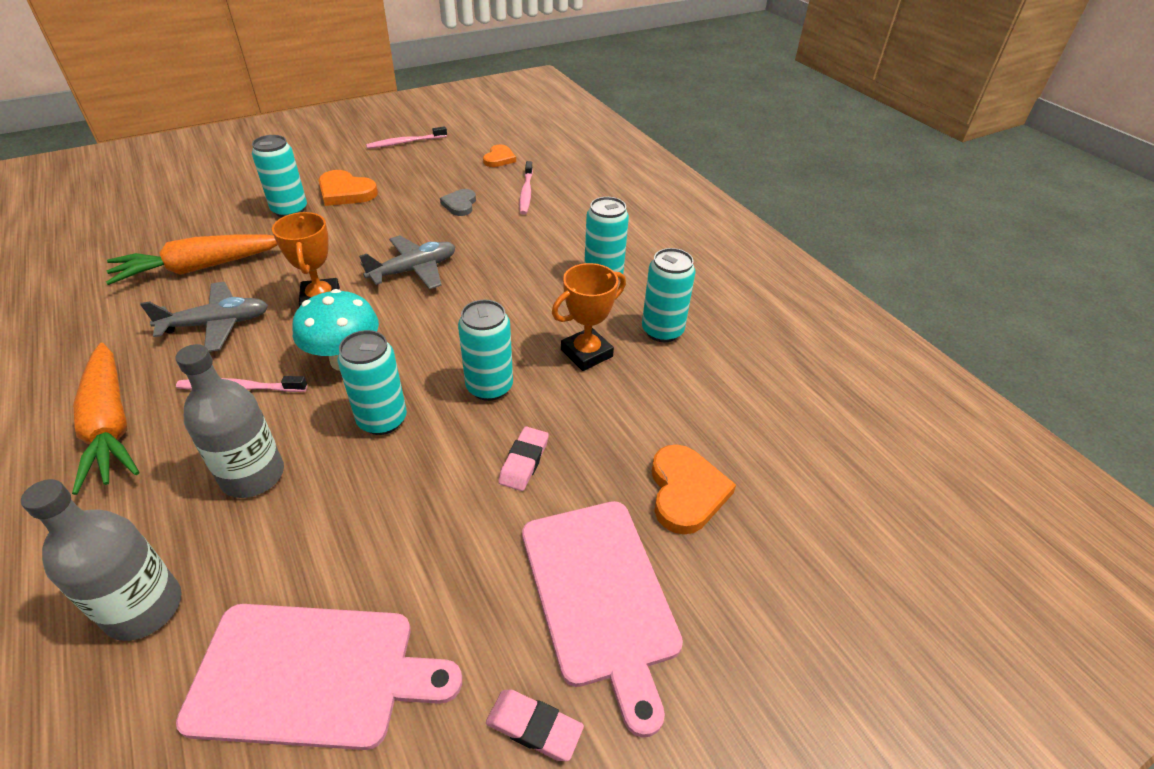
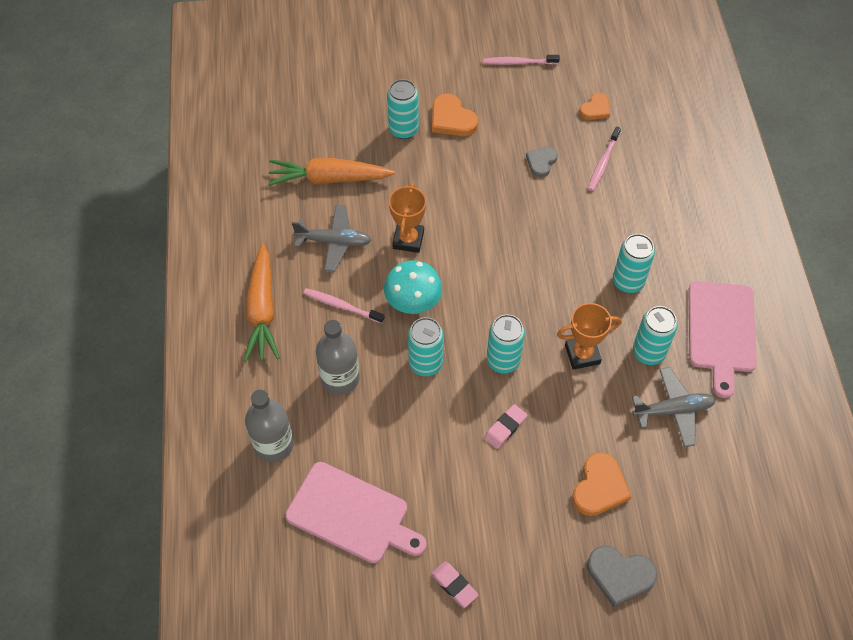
camera: 25 degrees right, 15 degrees up
(414, 270) = (482, 230): grey plane -> grey plane (673, 410)
(600, 595) = (517, 531): pink cutting board -> pink cutting board (721, 331)
(780, 600) = (620, 575): none -> grey heart

